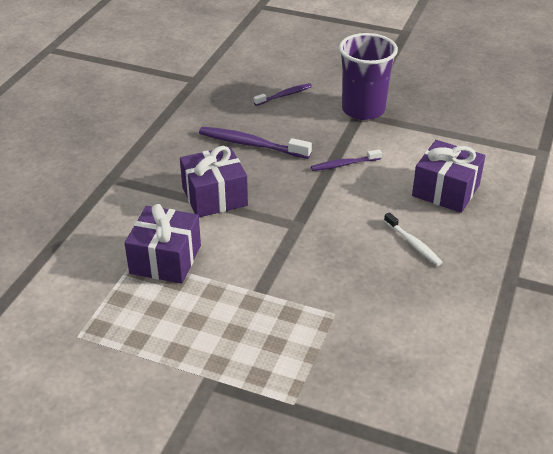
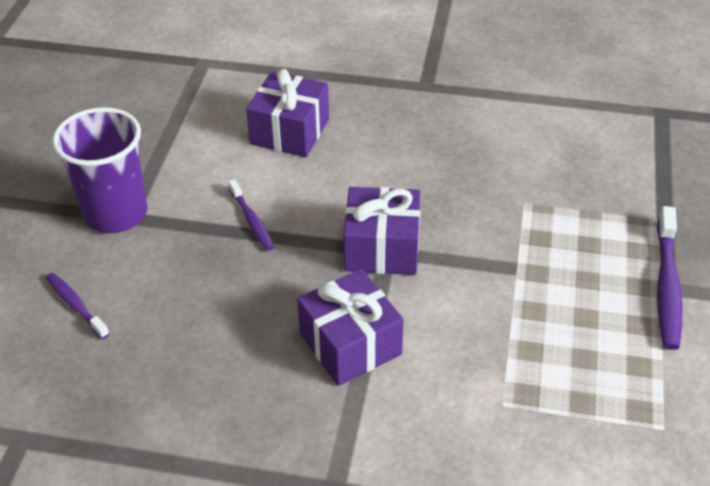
camera: 100 degrees left, 5 degrees up
(165, 259) = (494, 370): purple gift -> purple gift (382, 248)
(251, 144) = (217, 324): purple toothbrush -> purple toothbrush (666, 286)
(413, 244) = (392, 152): white toothbrush -> none

